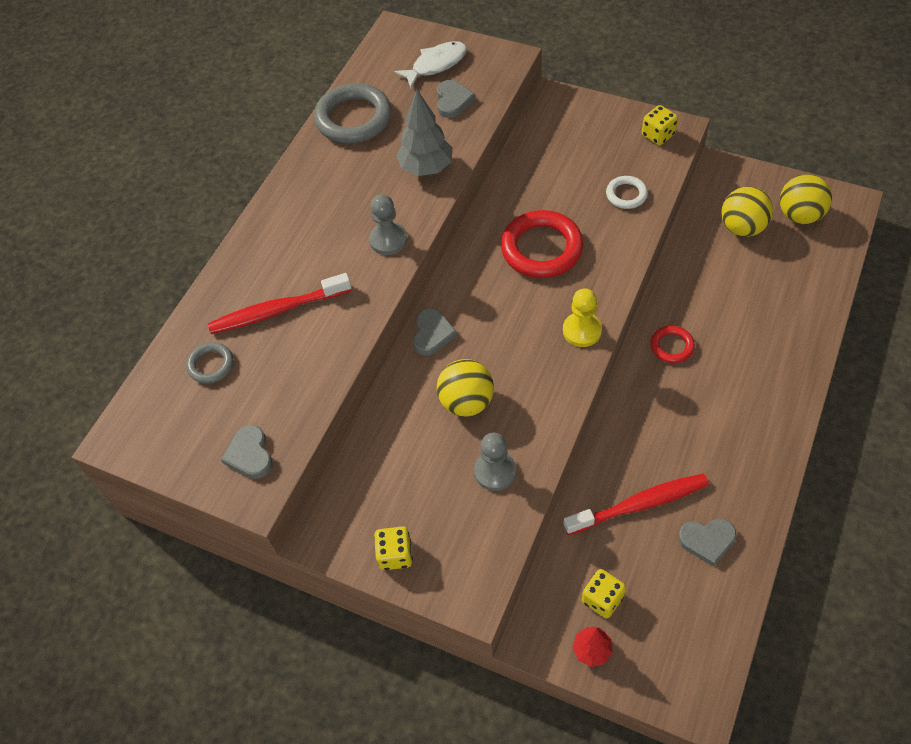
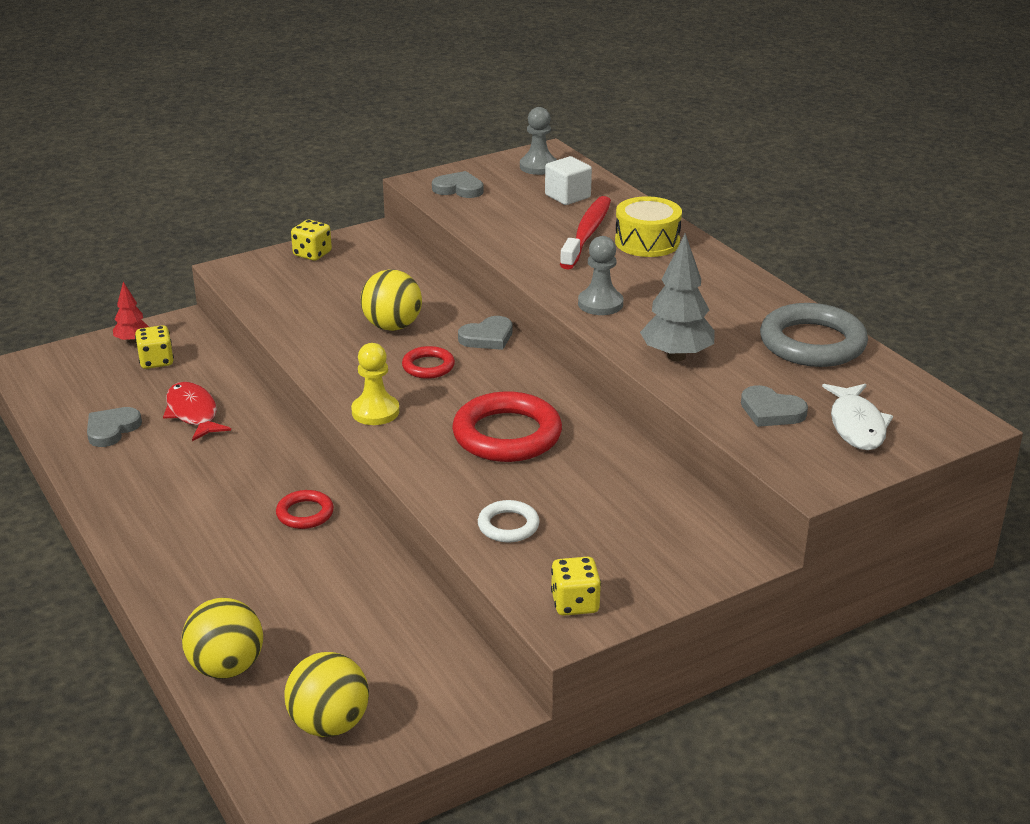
camera: 120 degrees right, 25 degrees down
(211, 365) = (567, 196): grey ring -> white cube
(265, 267) = (647, 242): none -> yellow drum
(432, 334) = (487, 337): grey heart -> grey heart turned 75 degrees counterclockwise
(495, 471) = (310, 314): grey pawn -> grey pawn (538, 166)
(501, 341) = (428, 366): none -> red ring
(639, 504) = (193, 413): red toothbrush -> red fish
(742, 227) = (377, 660): yellow ball -> yellow ball (226, 667)

